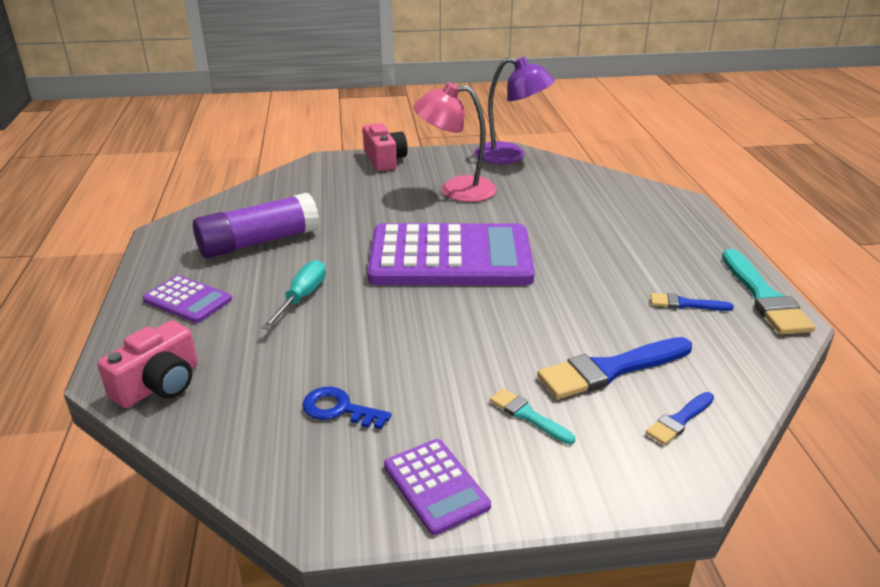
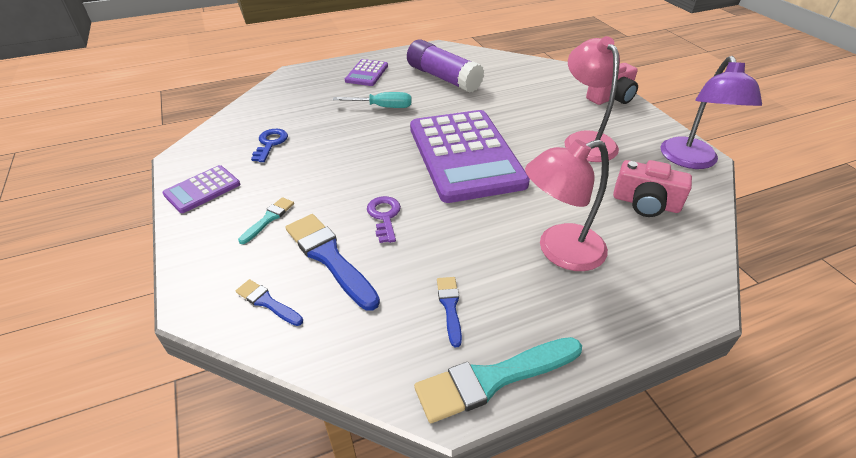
camera: 75 degrees right, 10 degrees up
(159, 384) = (286, 86): pink camera -> pink camera (645, 203)
(546, 324) = (384, 216): none -> purple key
(618, 238) = (559, 251): none -> pink lamp

